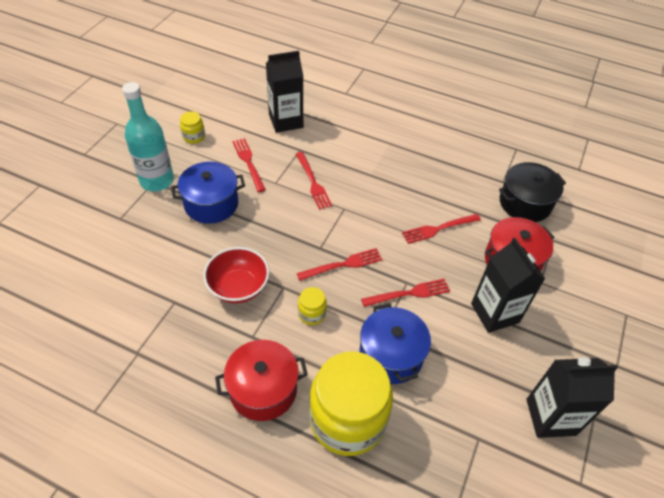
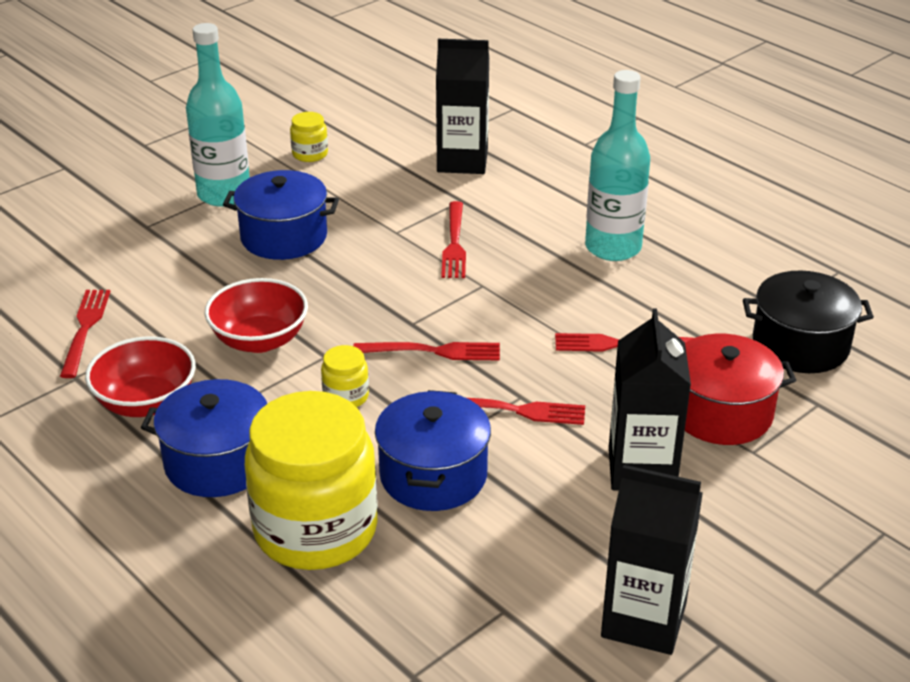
camera: 25 degrees right, 15 degrees down
(194, 358) = (146, 402): none -> red bowl
(248, 162) = (370, 200): red fork -> red fork (85, 328)
(263, 389) = (218, 462): red pot -> blue pot
(399, 162) = (613, 247): none -> turquoise bottle

